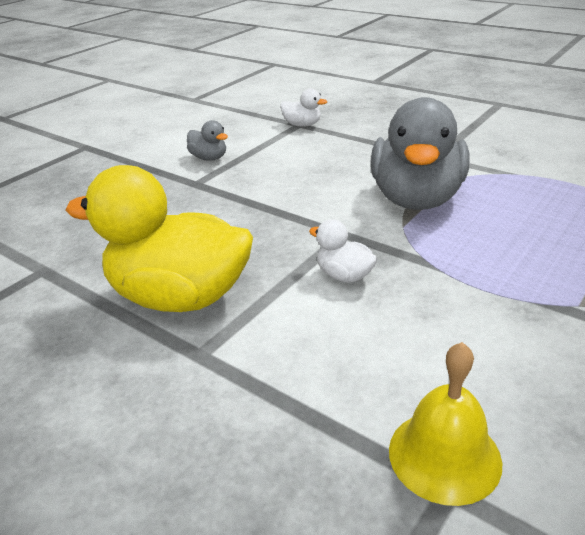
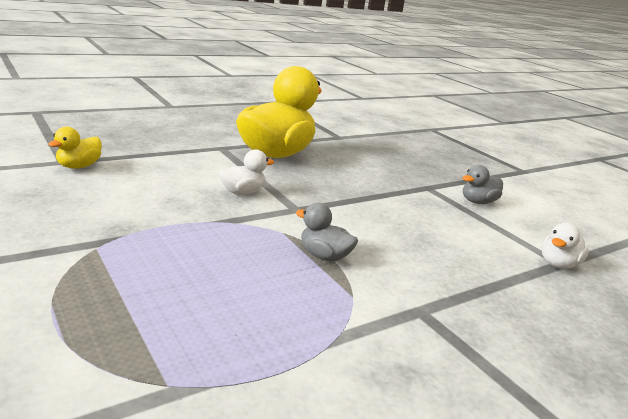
camera: 105 degrees right, 10 degrees down
(416, 199) = (324, 256): grey duck -> grey duck, size x0.43
(444, 455) = (79, 166): yellow bell -> yellow duck

